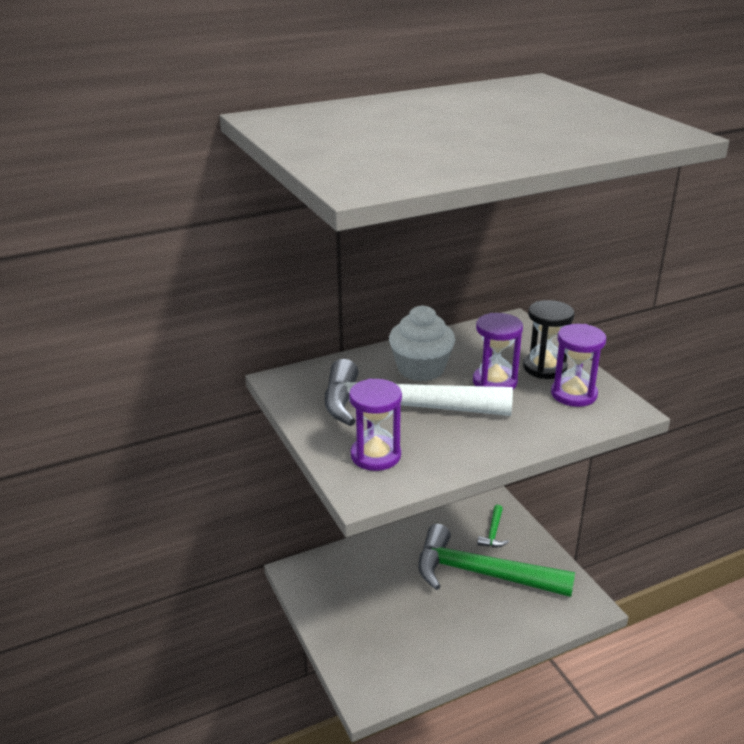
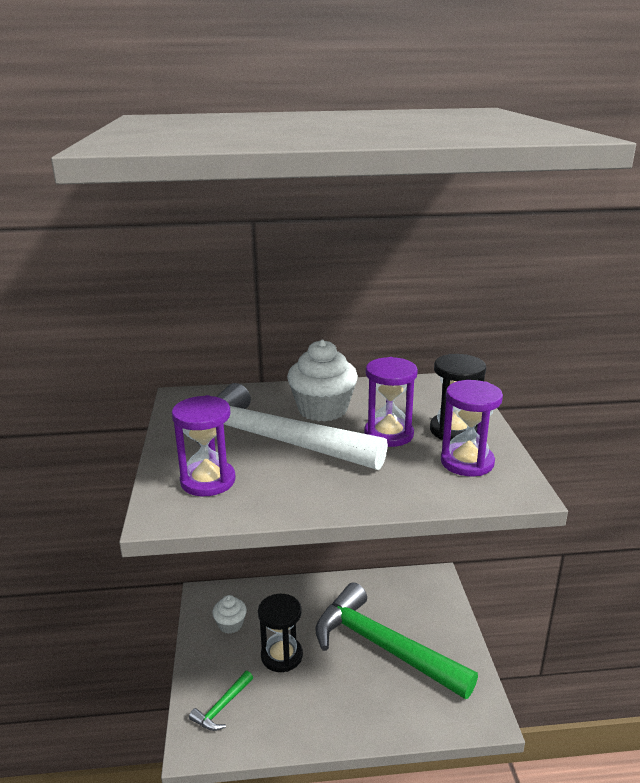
camera: 20 degrees right, 5 degrees down
(335, 591) = (230, 624): none -> white cupcake
(398, 605) = (281, 656): none -> black hourglass
(493, 532) = (417, 607): green hammer -> green hammer (222, 707)

